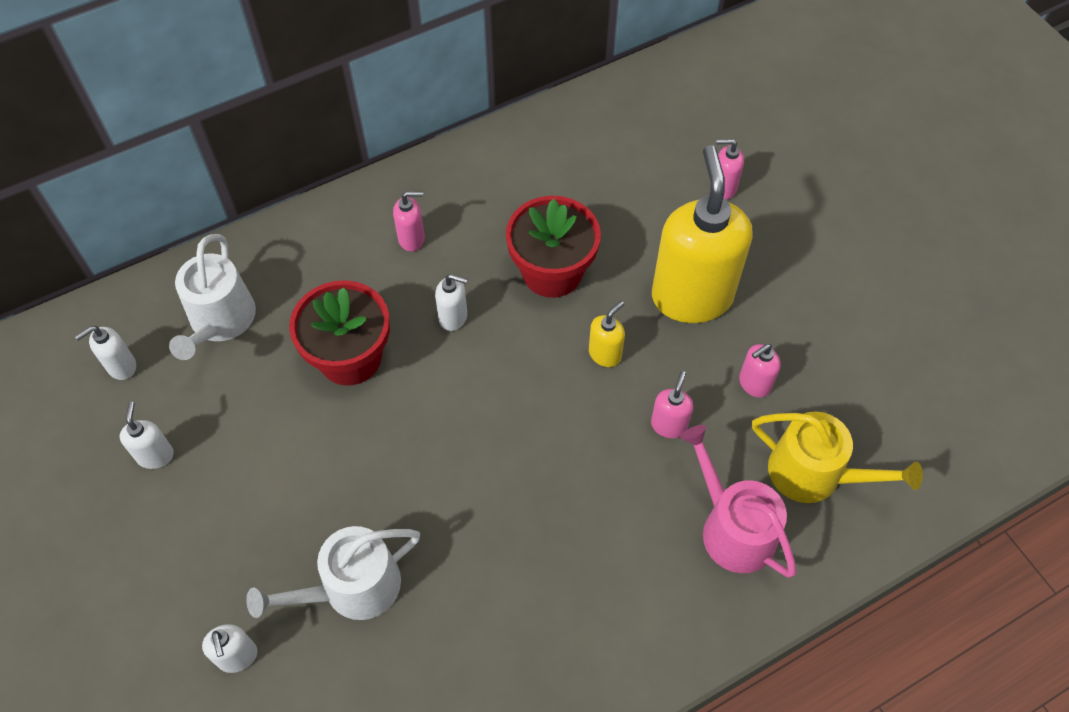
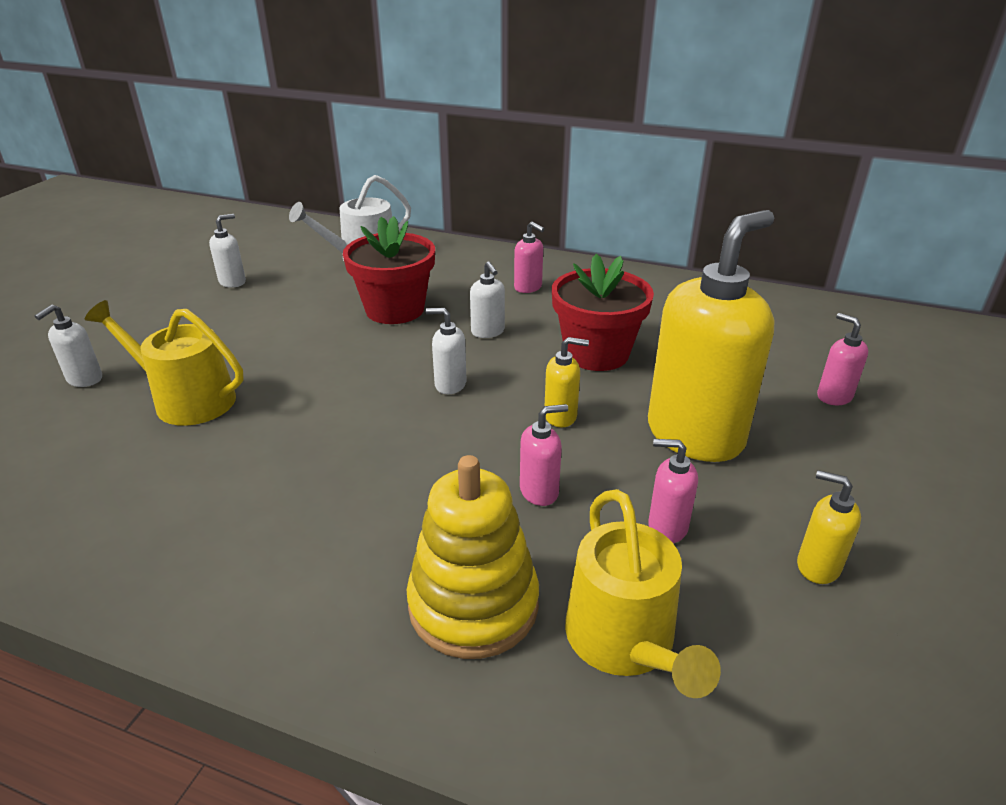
camera: 50 degrees right, 25 degrees down
(121, 366) = (289, 246): white soap dispenser -> white soap dispenser (450, 384)
(352, 588) = (187, 400): white watering can -> yellow watering can
(732, 528) = (473, 604): pink watering can -> yellow stacking toy
(838, 340) = (817, 566): none -> yellow soap dispenser

